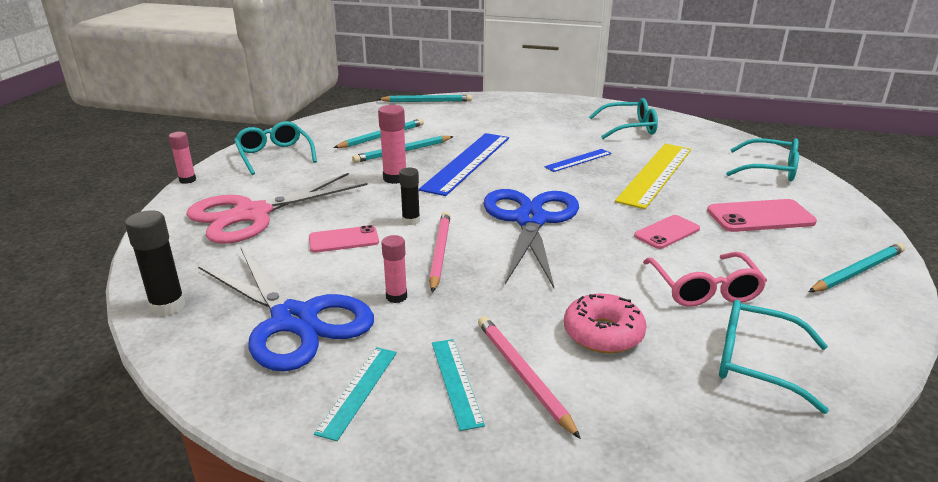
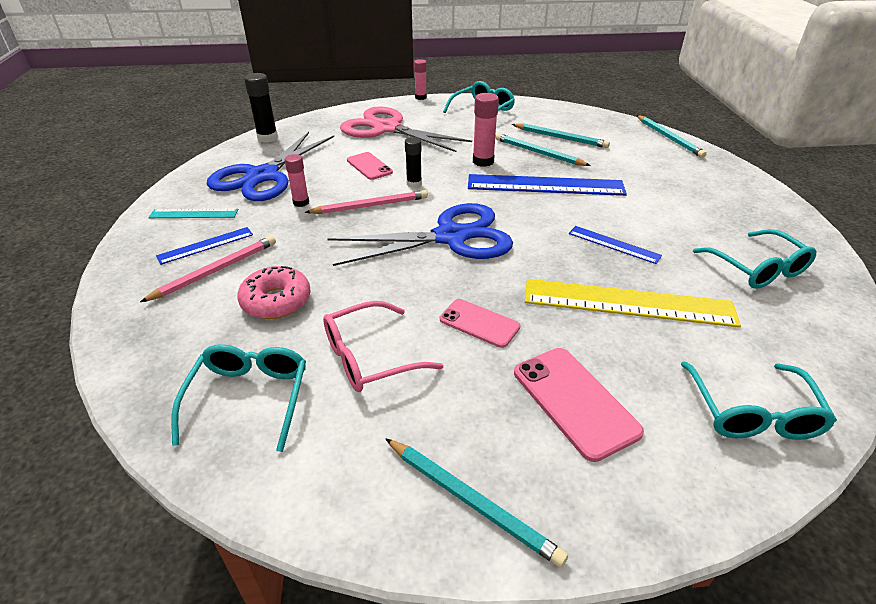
camera: 70 degrees right, 10 degrees up
(456, 382) = (206, 245): turquoise ruler -> blue ruler

